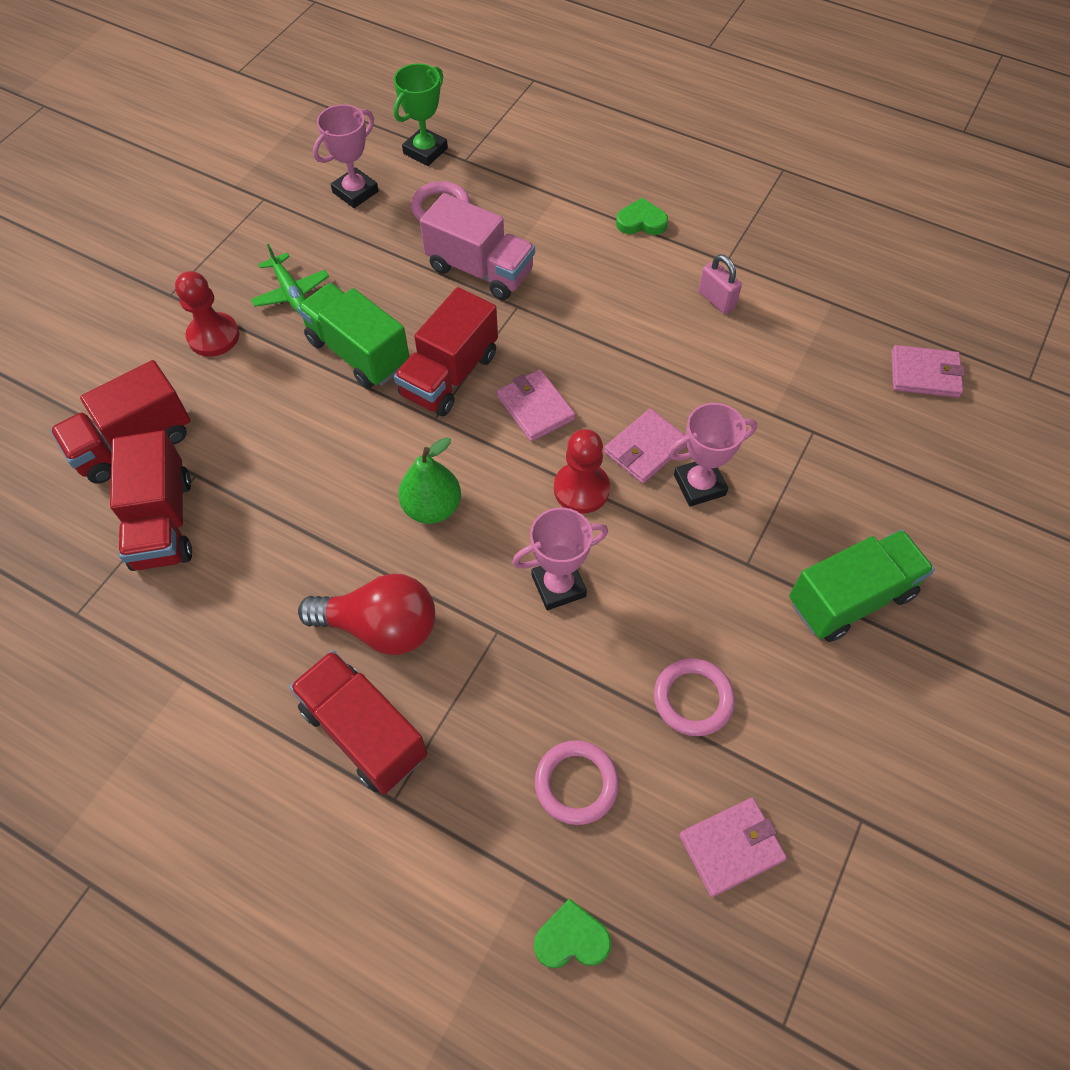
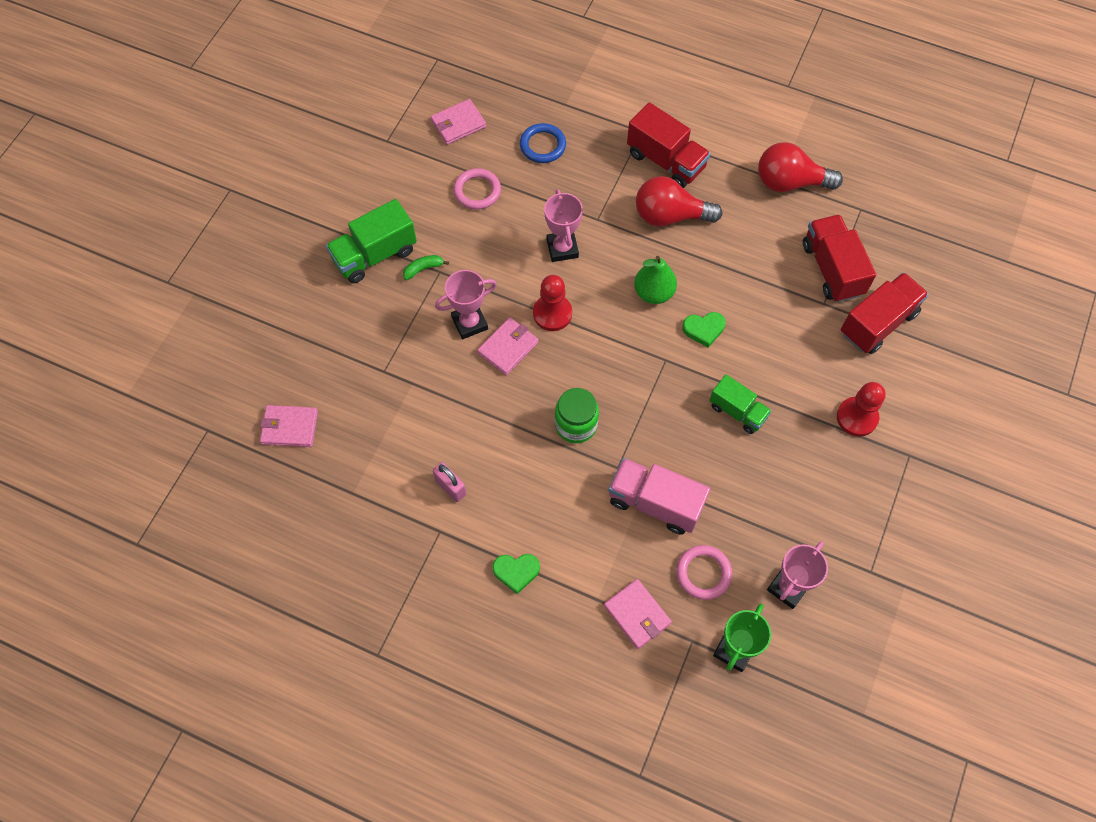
camera: 175 degrees right, 5 degrees up
(168, 672) = (790, 182): none -> red light bulb
(291, 293) = (809, 465): green plane -> none
(358, 353) = (737, 411): green truck -> green truck, size x0.65
(449, 375) = (661, 397): red truck -> none
(535, 408) = (592, 374): pink wallet -> pink wallet (637, 614)
(558, 586) = (562, 248): pink trophy -> pink trophy turned 75 degrees counterclockwise
(562, 352) = (576, 425): none -> green jar
(571, 939) = (540, 82): green heart -> green heart (704, 329)
(576, 783) = (542, 145): pink ring -> blue ring
(772, 570) = (423, 269): none -> green banana

